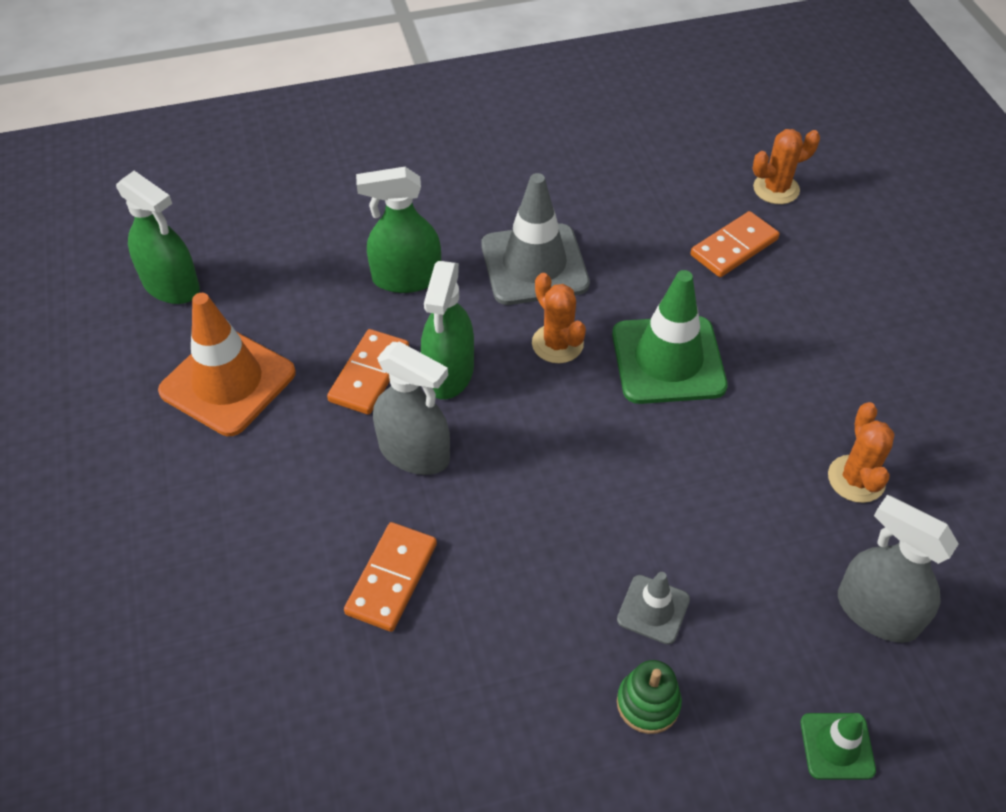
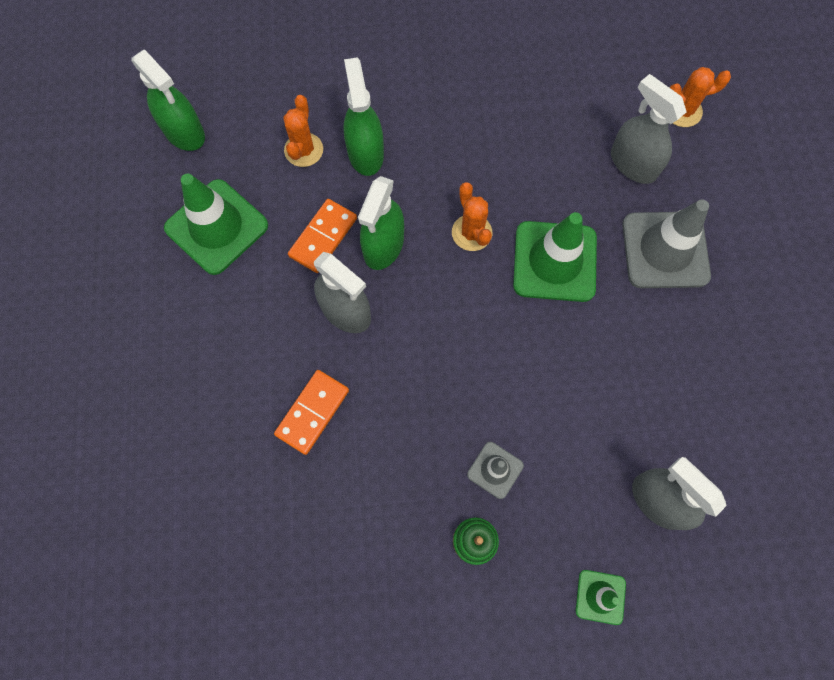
camera: 10 degrees right, 20 degrees up
(228, 382) = (216, 227): orange traffic cone -> green traffic cone
(406, 278) = (365, 153): green spray bottle -> green spray bottle turned 75 degrees clockwise
(534, 265) = (468, 156): grey traffic cone -> grey traffic cone (665, 250)
(734, 247) = (633, 164): orange domino -> grey spray bottle
(856, 479) = (673, 390): orange cactus -> orange cactus (303, 150)

